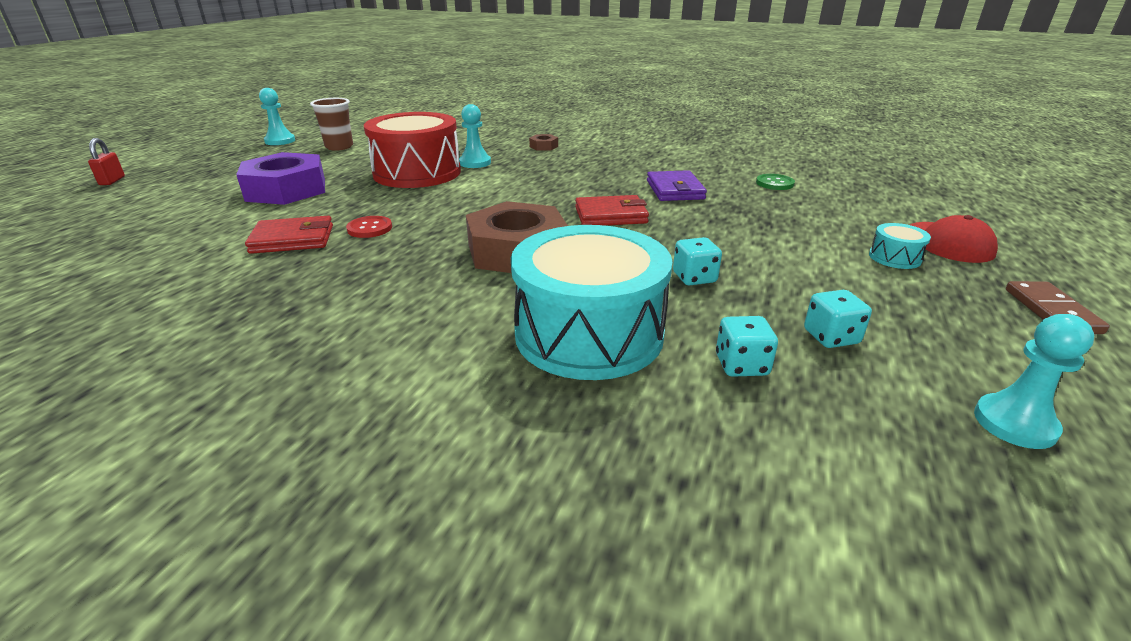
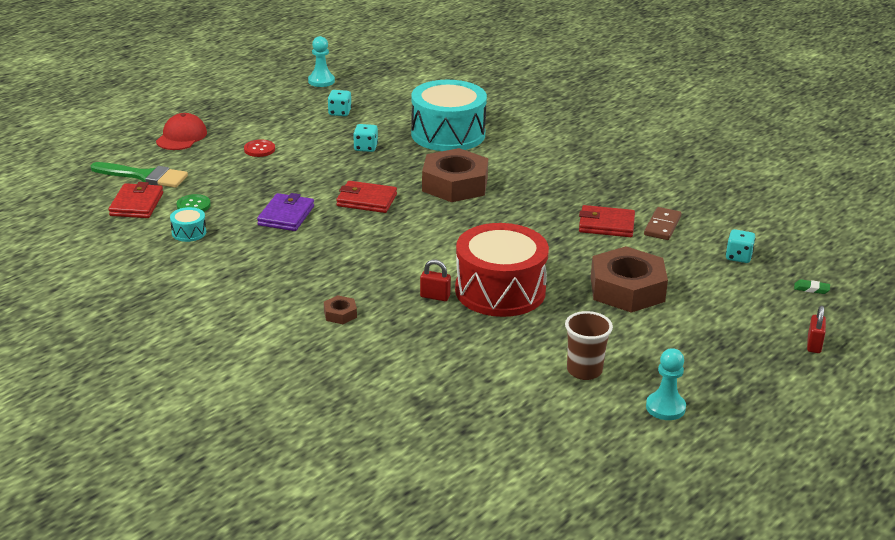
camera: 160 degrees left, 0 degrees up
(56, 218) = (811, 289): none -> green eraser
(286, 190) = (627, 289): purple nut -> brown nut
(369, 228) = (551, 224): red button -> red button (259, 149)
(475, 163) = (435, 296): turquoise pawn -> red padlock
(741, 365) = (393, 112): turquoise dice -> turquoise dice (738, 257)
(824, 176) = (136, 204): none -> red wallet
(875, 196) = (144, 176): none -> green brush
(894, 257) = (234, 135): turquoise drum -> turquoise drum (189, 232)
(1051, 311) = (218, 101): brown domino -> brown domino (662, 226)

